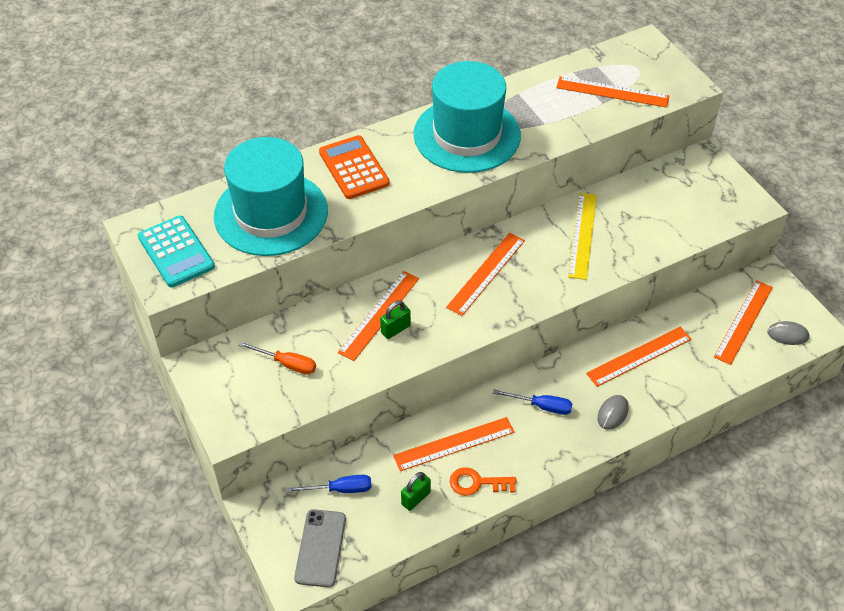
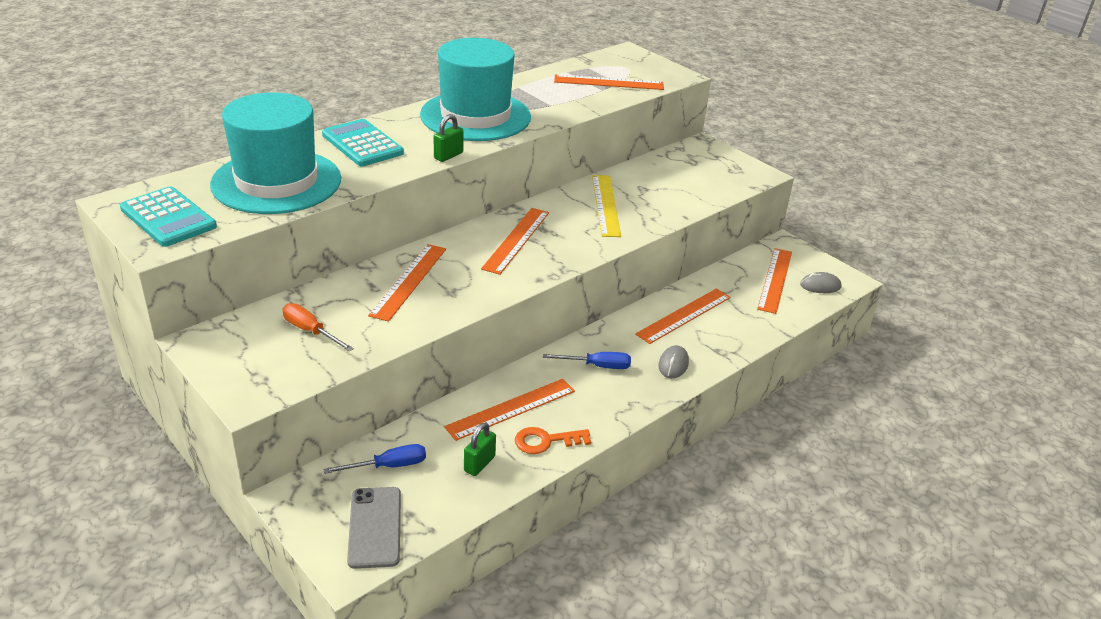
camera: 15 degrees left, 15 degrees down
(287, 364) = (310, 331): orange screwdriver -> orange screwdriver turned 150 degrees counterclockwise
(353, 168) = (362, 144): orange calculator -> turquoise calculator
(395, 329) = (430, 291): green padlock -> green padlock (448, 156)

